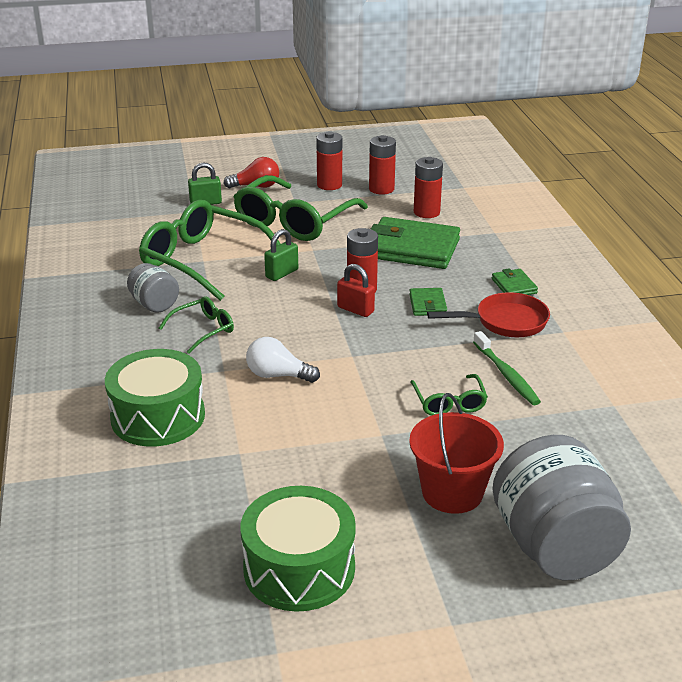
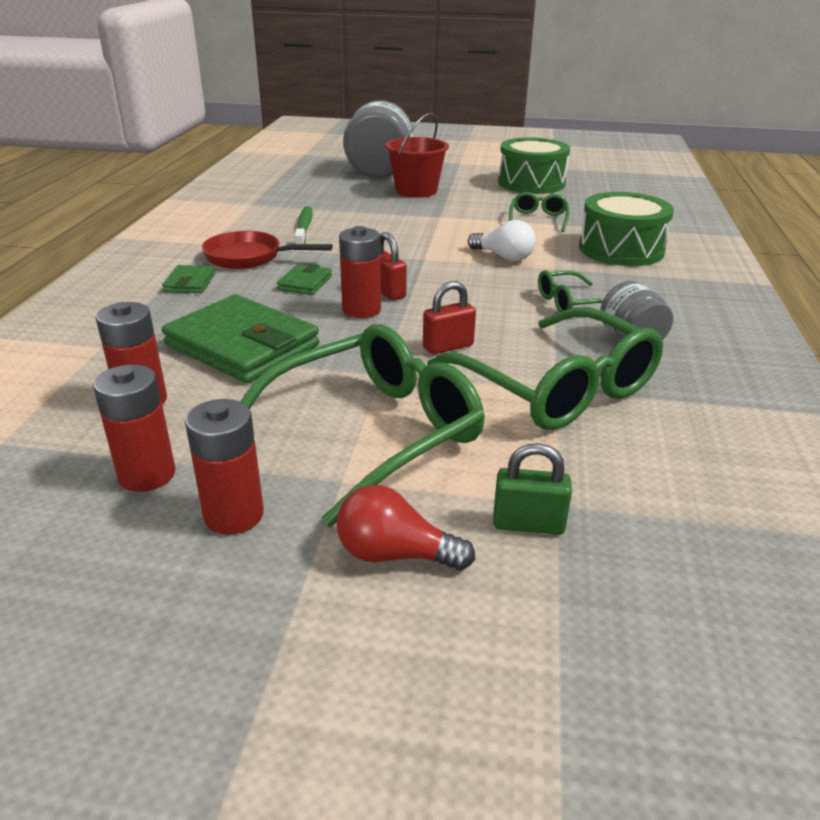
camera: 160 degrees left, 0 degrees up
(282, 273) = (448, 346): green padlock -> red padlock
(449, 402) = (371, 222): green glasses -> green glasses (538, 219)

